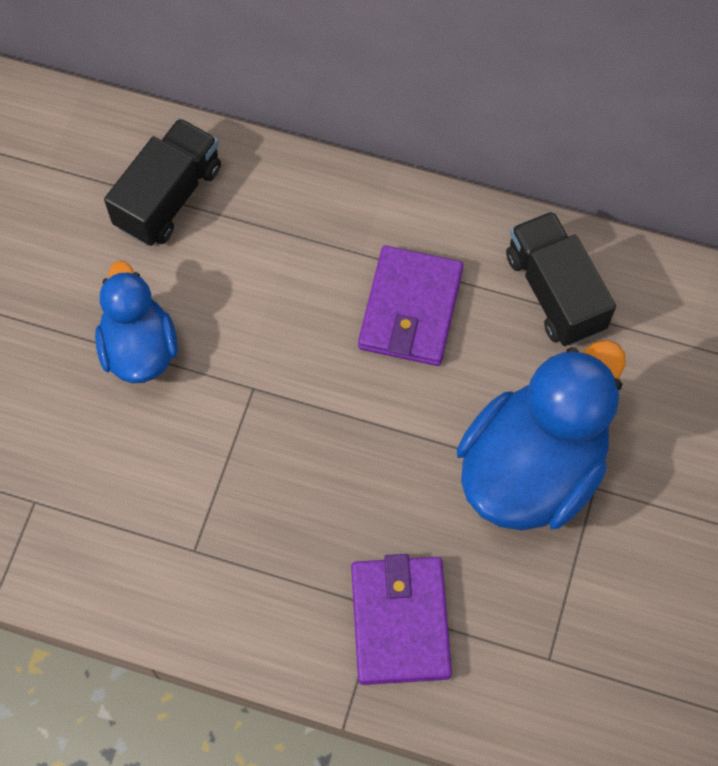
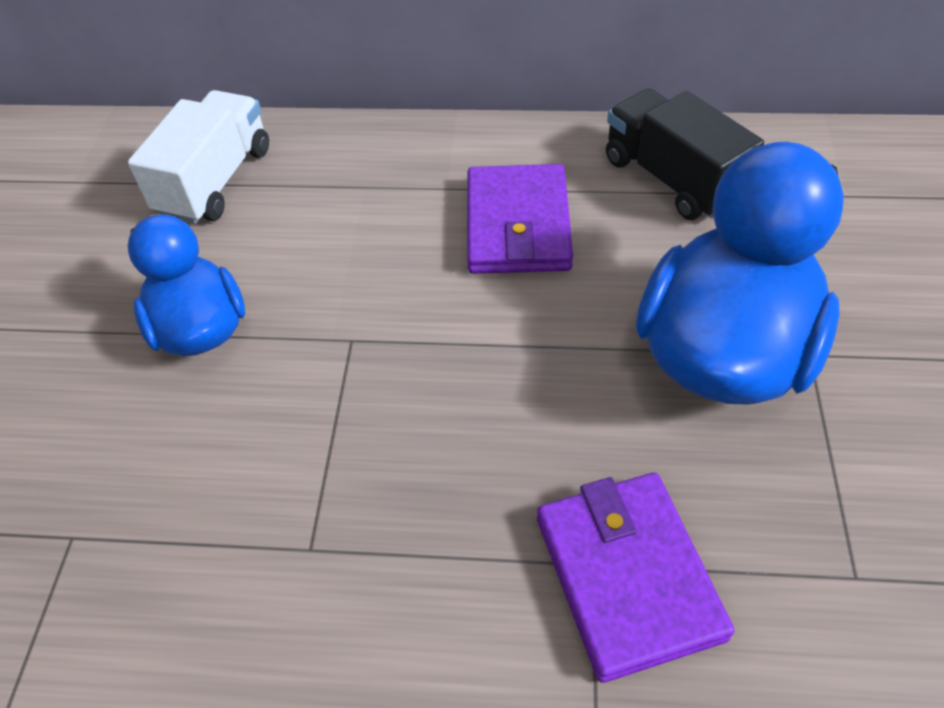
camera: 10 degrees left, 15 degrees down
(169, 197) = (215, 181): black truck -> white truck

